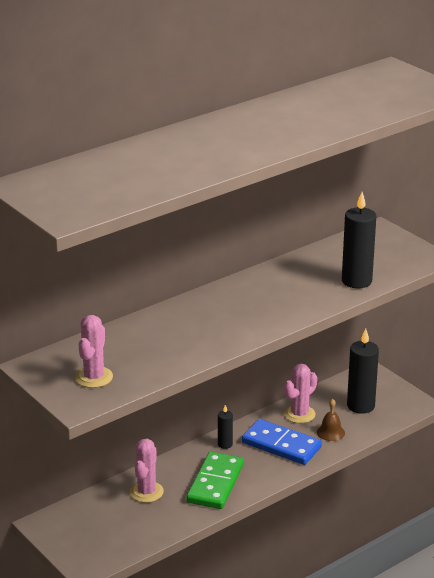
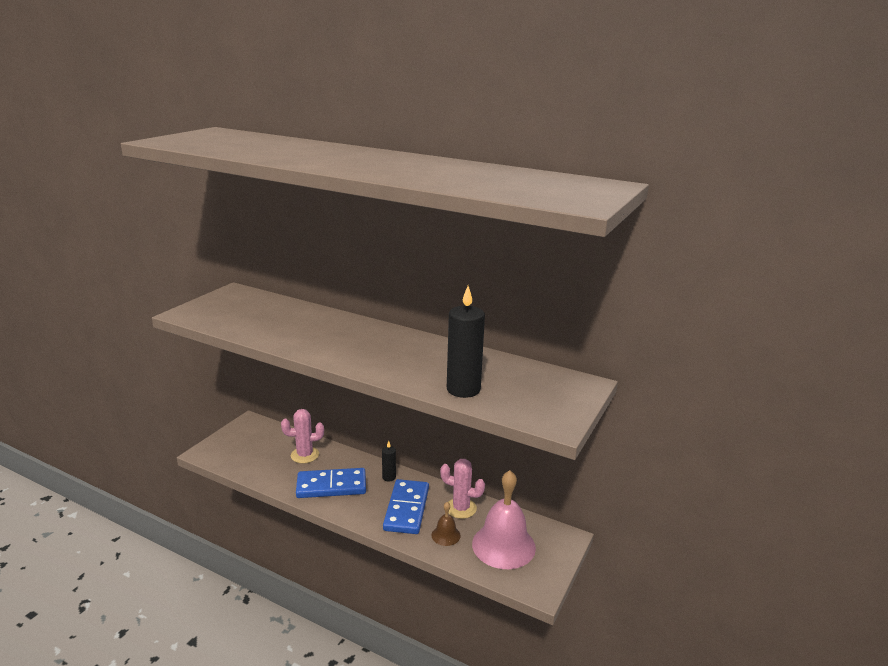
camera: 65 degrees right, 5 degrees down
(94, 377) = (225, 311): pink cactus -> none
(215, 483) = (331, 486): green domino -> blue domino
(360, 406) = (503, 545): black candle -> pink bell

